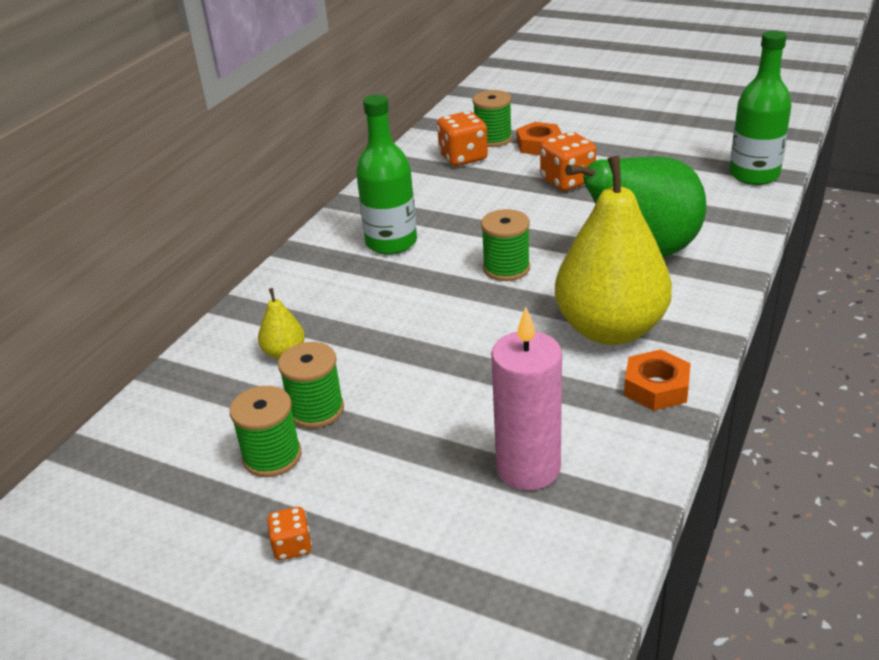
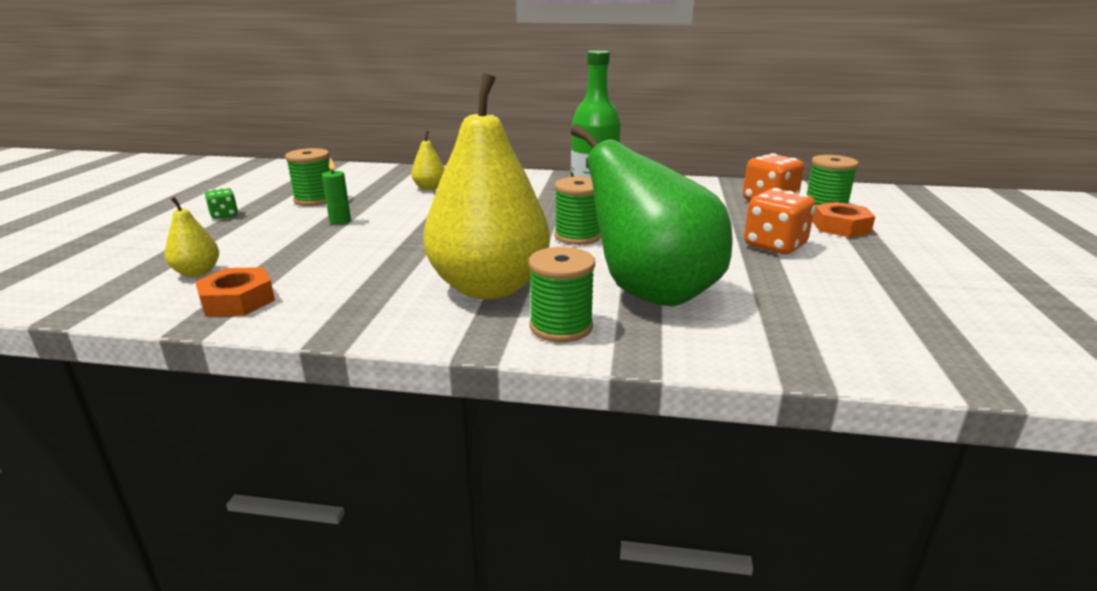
camera: 70 degrees right, 10 degrees down
(292, 546) = (224, 215): orange dice -> green dice
(316, 410) = (363, 203): green spool -> green spool (561, 327)
(378, 428) = (340, 221): none -> green candle
(510, 538) = (197, 272): none -> yellow pear
(528, 468) = (279, 271): pink candle -> none
(656, 387) = (390, 315): orange nut -> orange nut (238, 300)
(754, 175) = (944, 358): green bottle -> none

